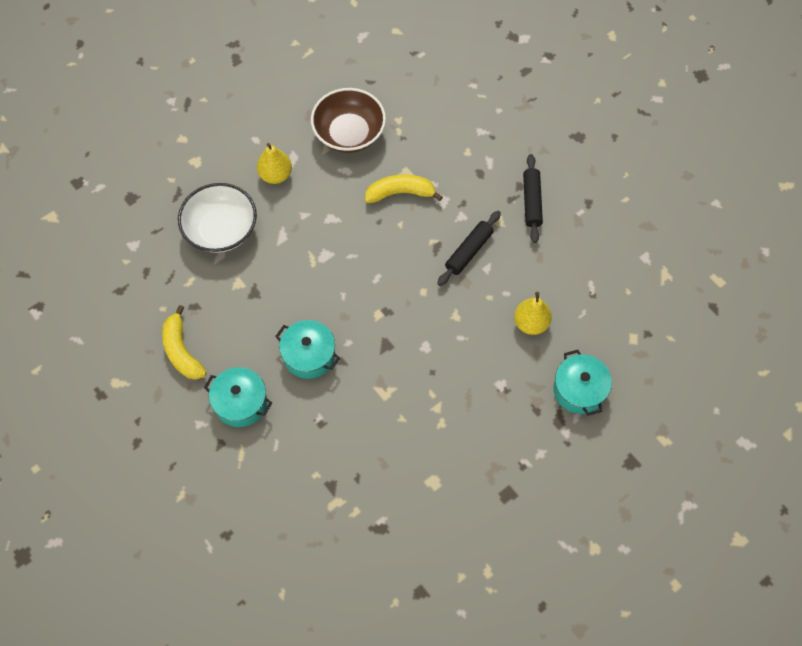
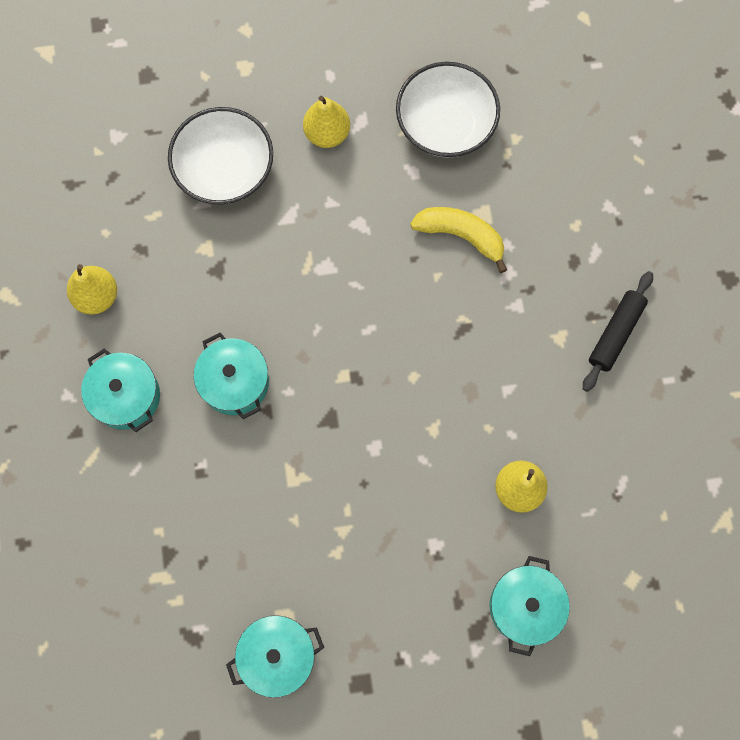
camera: 30 degrees right, 10 degrees up
(182, 351) = (97, 297): yellow banana -> yellow pear
(349, 133) = (445, 125): brown bowl -> white bowl
(443, 507) = (277, 655): none -> turquoise pot
(469, 251) = (498, 356): black rolling pin -> none

